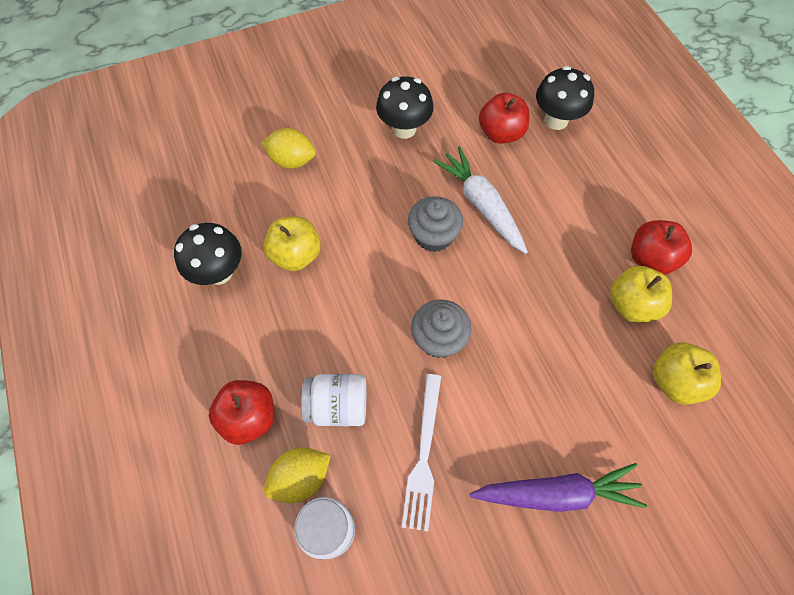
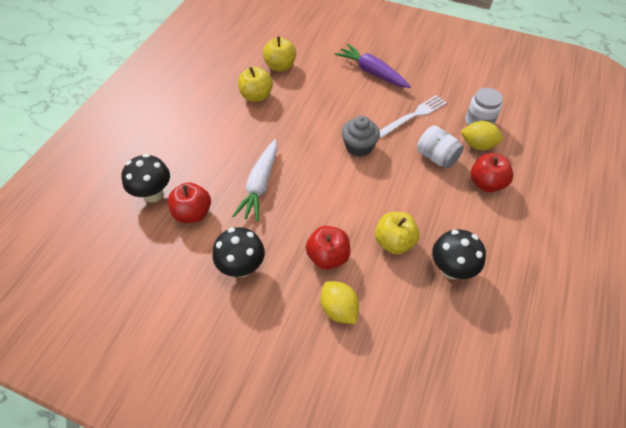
camera: 135 degrees left, 10 degrees down
(433, 235) = (305, 191): grey cupcake -> none
(650, 259) = (220, 103): red apple -> red apple (328, 257)

